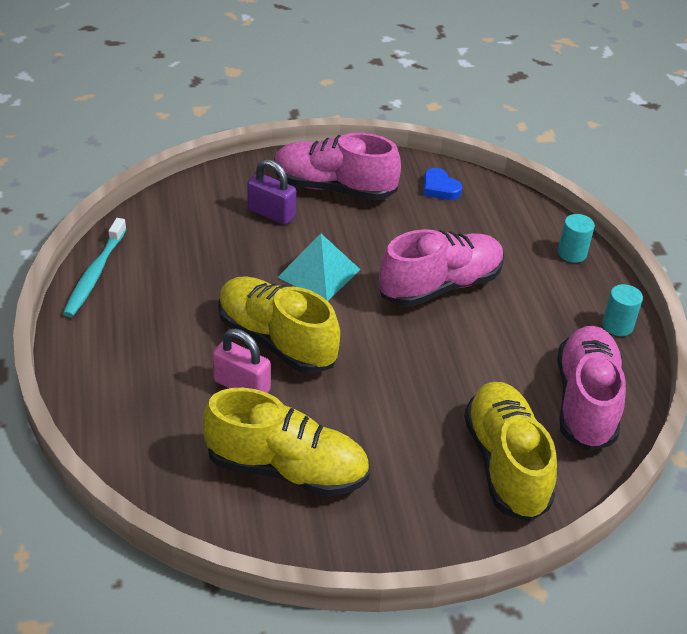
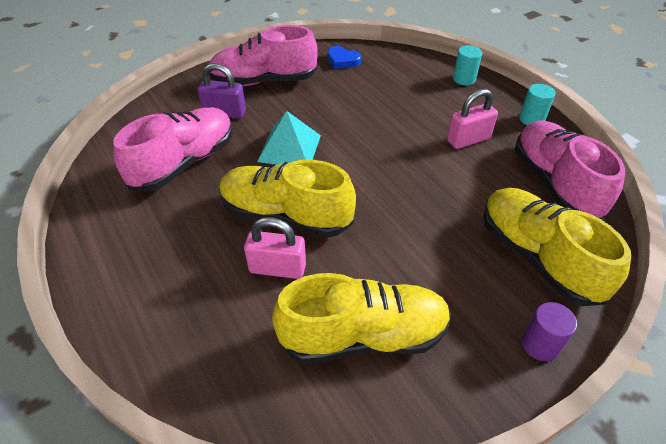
camera: 20 degrees left, 5 degrees up
(95, 274) = (89, 210): turquoise toothbrush -> none
(440, 286) = (389, 129): pink shoe -> pink shoe (184, 163)
(447, 535) = (540, 344): none -> purple cylinder
(523, 325) = (468, 140): none -> pink padlock

